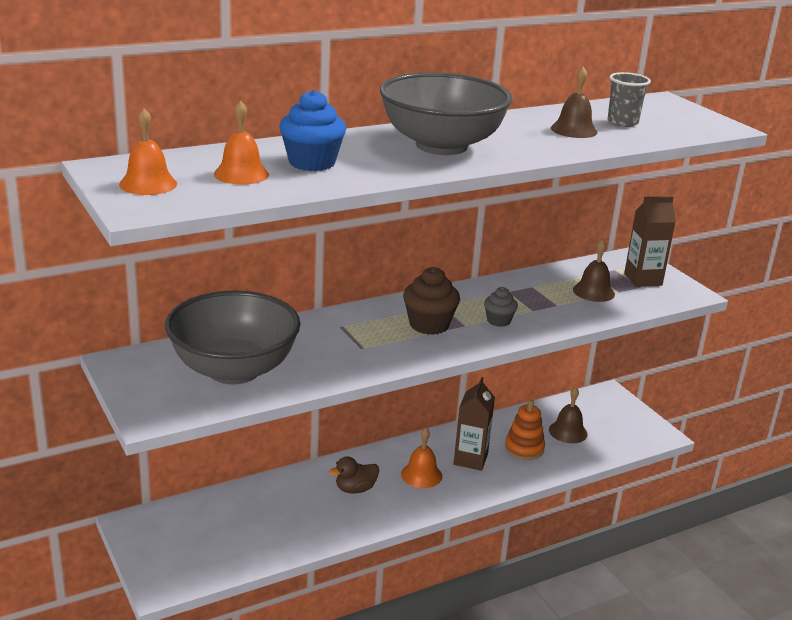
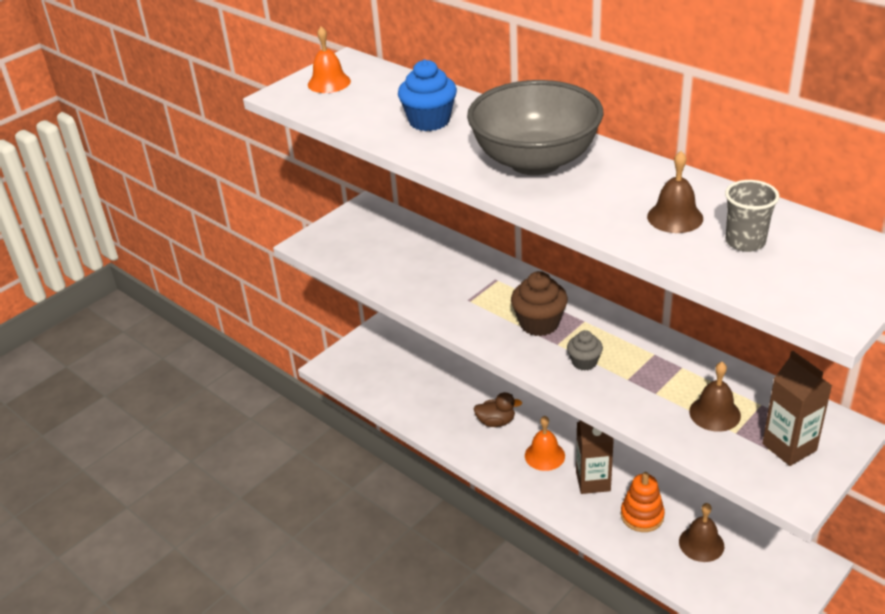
camera: 75 degrees right, 10 degrees up
(234, 370) = (389, 254): grey bowl -> none
(241, 174) = (378, 104): orange bell -> none
(355, 489) = (496, 422): brown duck -> brown duck turned 135 degrees clockwise

